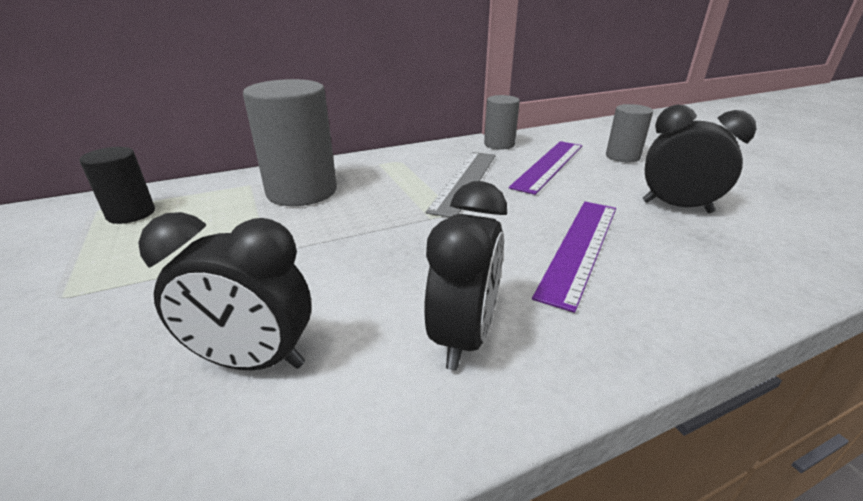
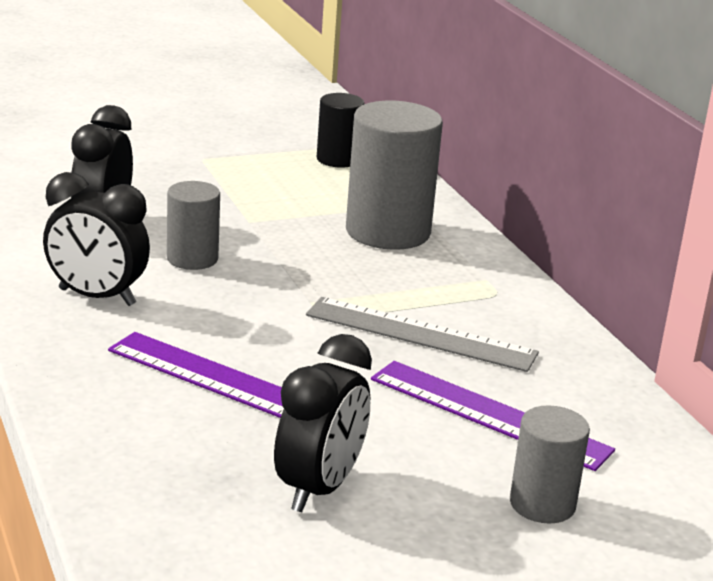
camera: 90 degrees right, 5 degrees down
(499, 144) = (590, 385): grey cylinder -> grey cylinder (192, 259)

